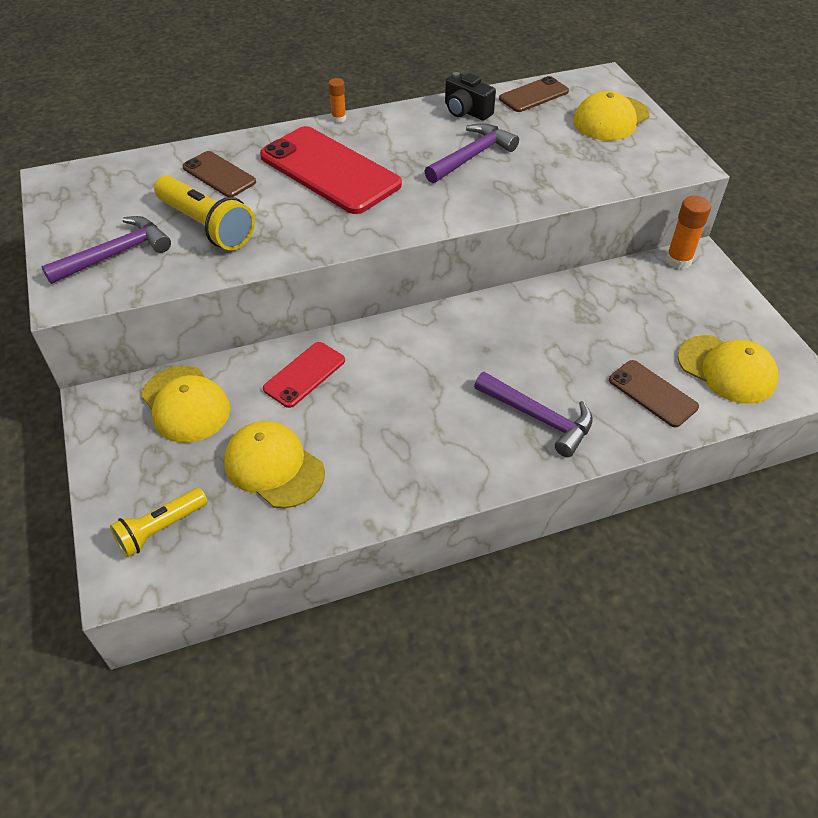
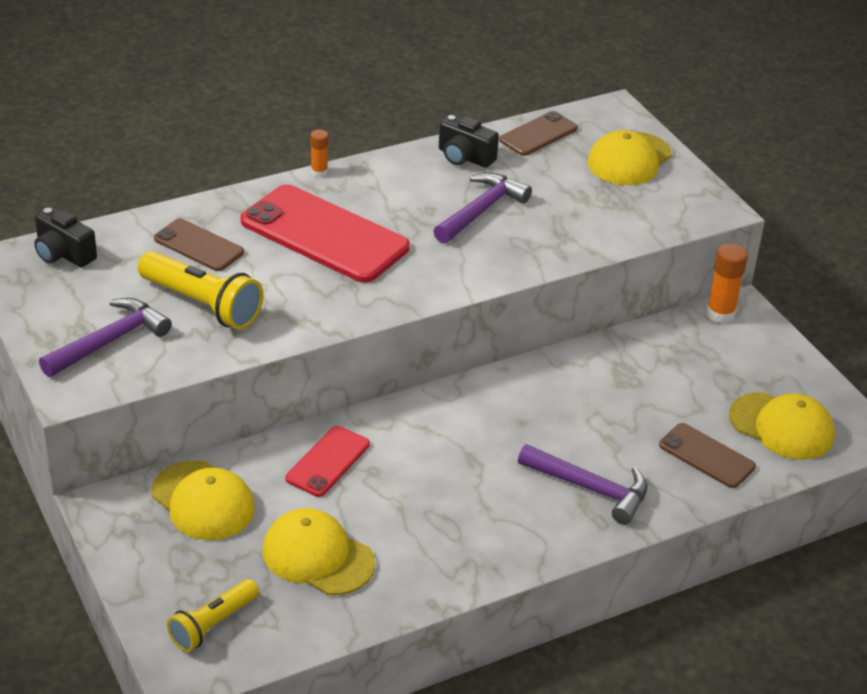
camera: 10 degrees left, 10 degrees down
(103, 176) = (63, 254): none -> black camera

